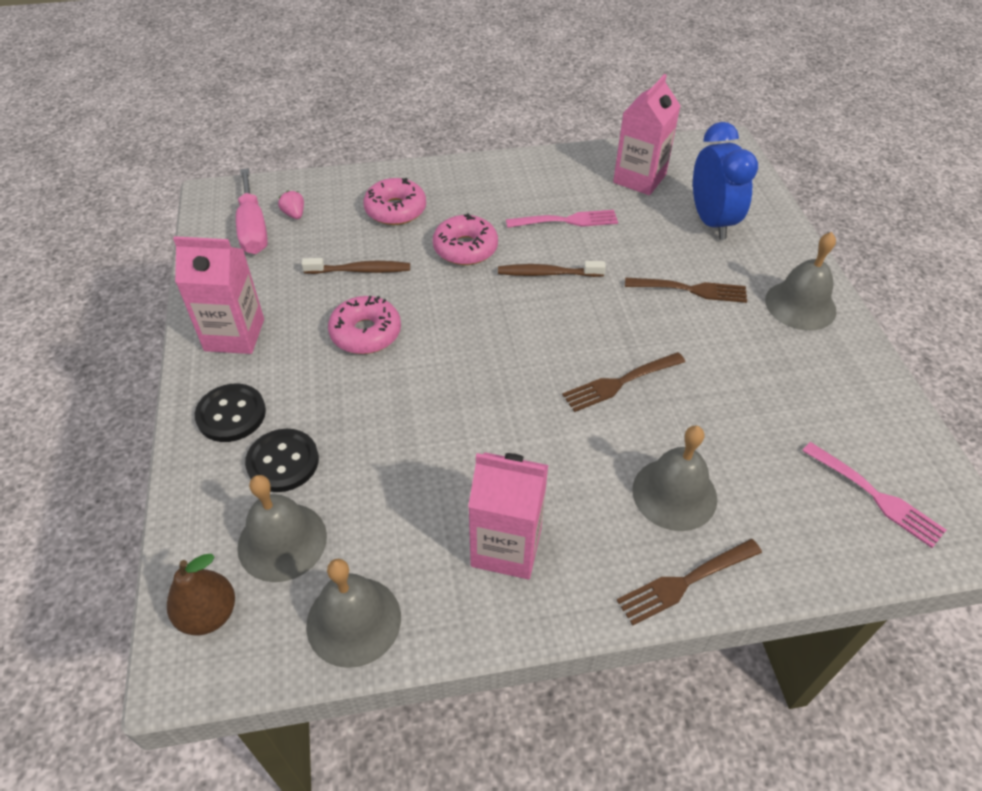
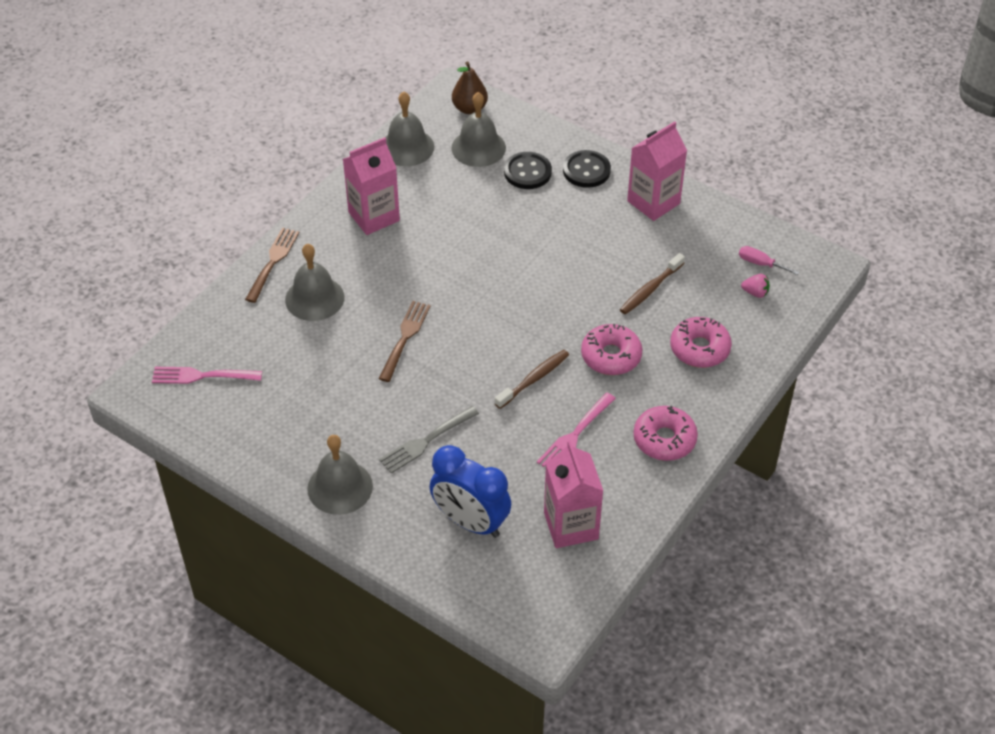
camera: 135 degrees right, 0 degrees up
(253, 229) = (760, 263): pink screwdriver -> pink screwdriver, size x0.54
(366, 333) = (586, 257): pink donut -> pink donut (664, 439)
(690, 290) = (426, 441): brown fork -> grey fork

